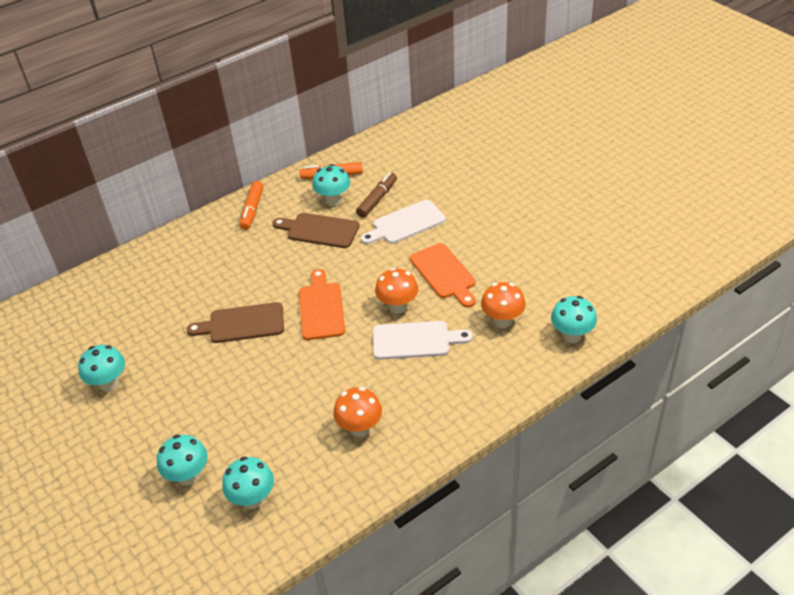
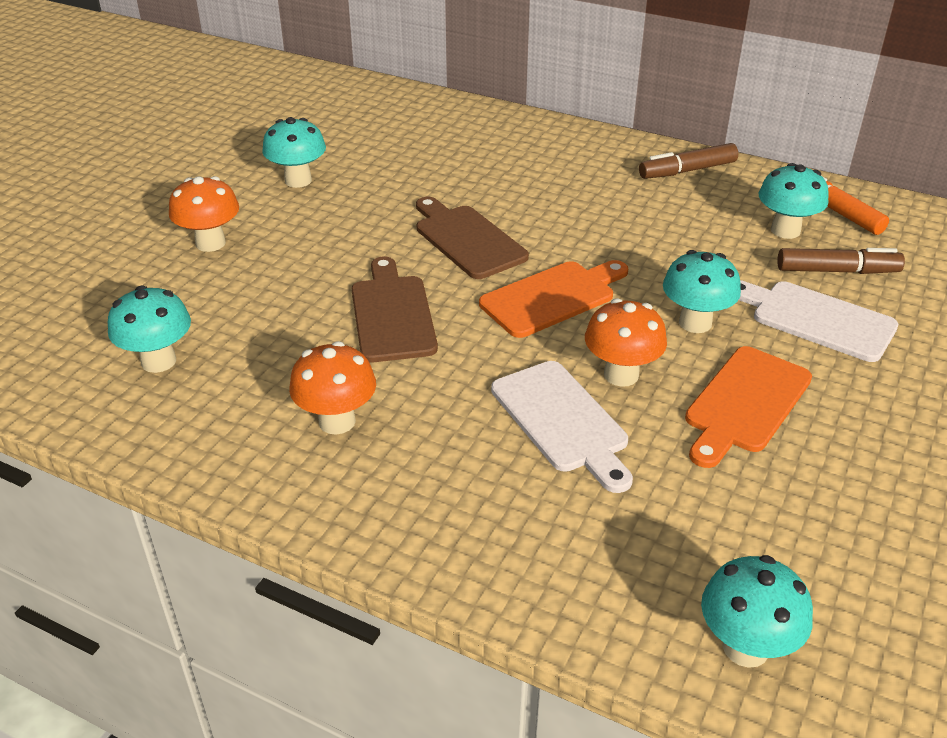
camera: 60 degrees right, 5 degrees down
(188, 476) = (177, 292): turquoise mushroom -> turquoise mushroom (695, 323)
(252, 210) = (687, 171): orange marker -> brown marker
(319, 230) = (708, 240): brown cutting board -> brown cutting board (392, 314)
(502, 321) = (697, 521): orange mushroom -> orange mushroom (210, 243)

